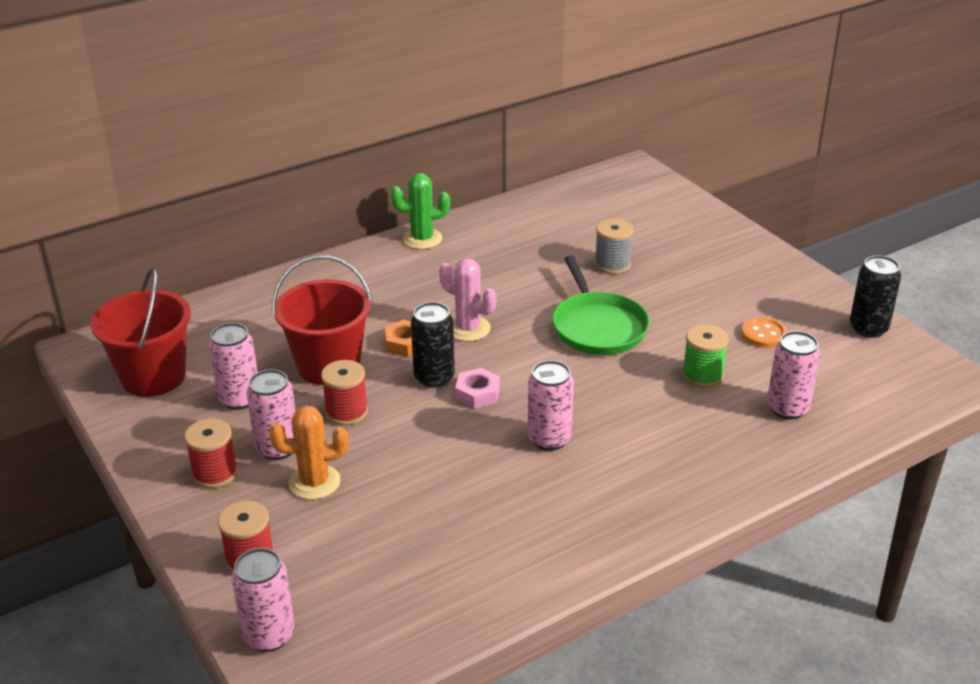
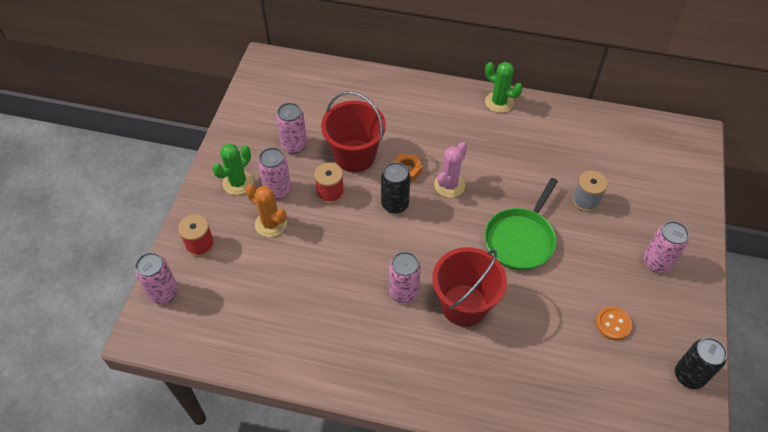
camera: 45 degrees right, 20 degrees up
(153, 377) = (274, 101): red bucket -> red bucket (464, 305)
(215, 473) = (238, 183): red spool -> green cactus
(468, 329) = (449, 185): pink cactus -> pink cactus turned 45 degrees clockwise
(477, 394) = (403, 232): pink nut -> none
(702, 375) = (537, 321): green spool -> none
(787, 408) = (557, 386): pink can -> pink can (656, 262)

